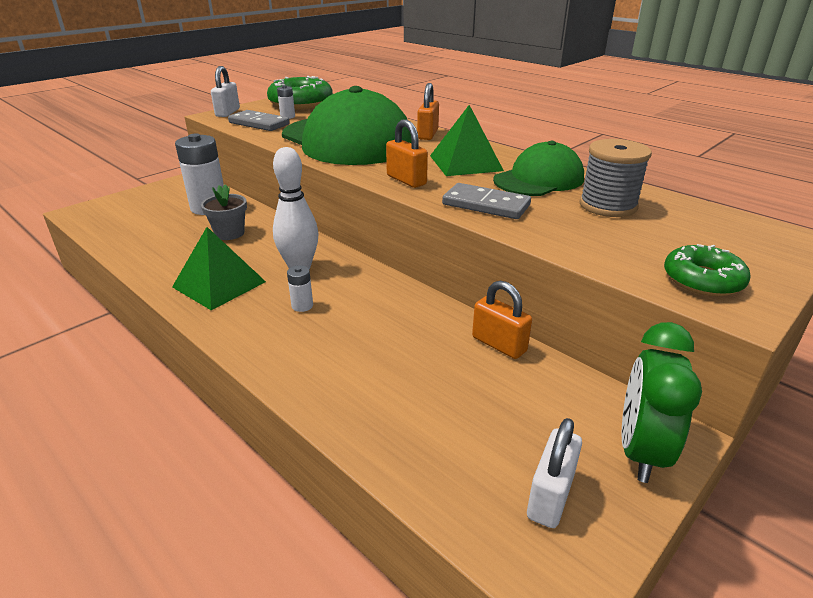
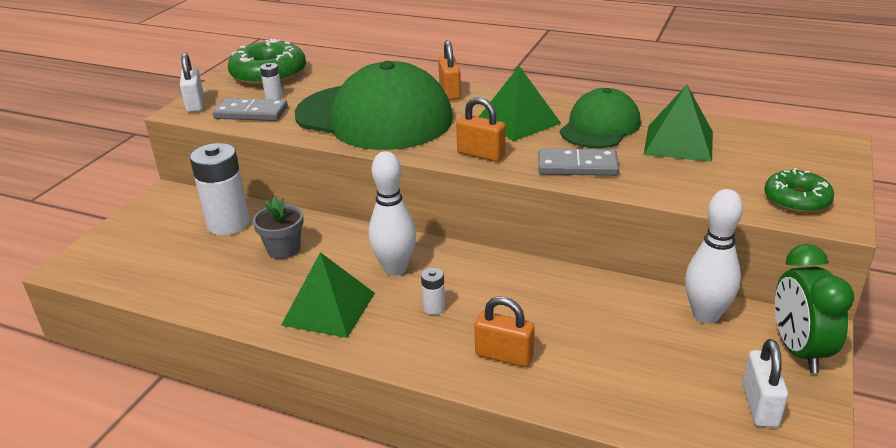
camera: 20 degrees left, 0 degrees up
(499, 344) = (637, 295): orange padlock -> orange padlock (504, 355)
(557, 383) = (706, 315): none -> white bowling pin
(608, 205) = (678, 143): grey spool -> green pyramid

